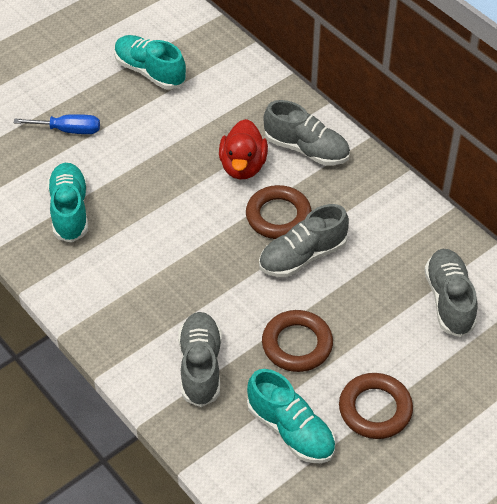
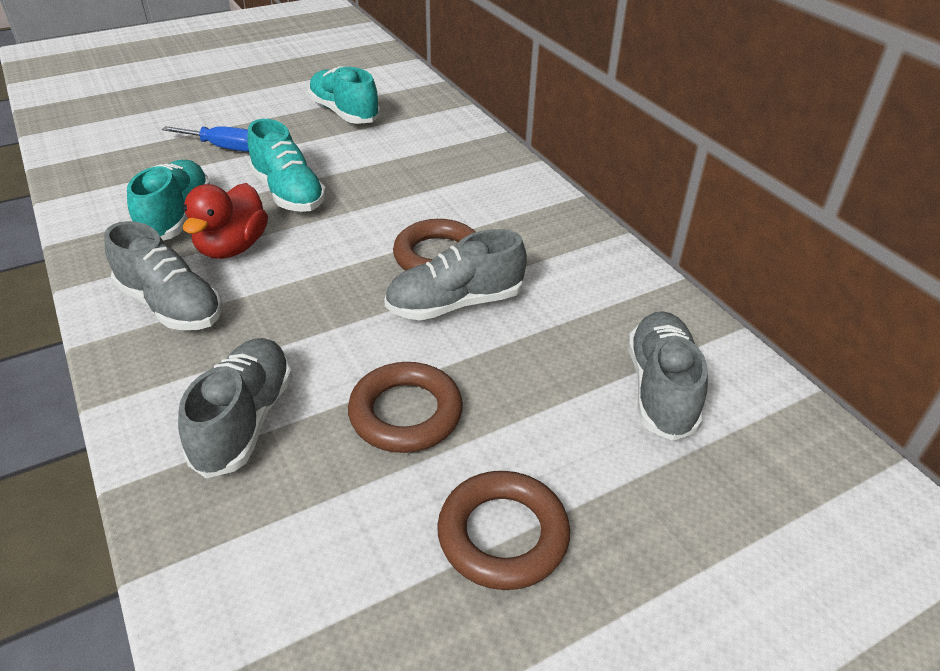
camera: 10 degrees right, 10 degrees down
(243, 166) = (413, 202): red duck -> red duck (232, 247)
(291, 430) = (345, 545): turquoise shoe -> turquoise shoe (288, 193)
(306, 149) = (500, 196): grey shoe -> grey shoe (171, 305)

